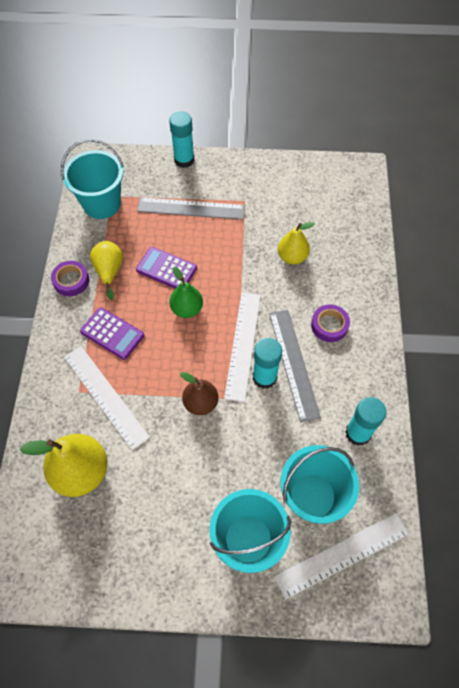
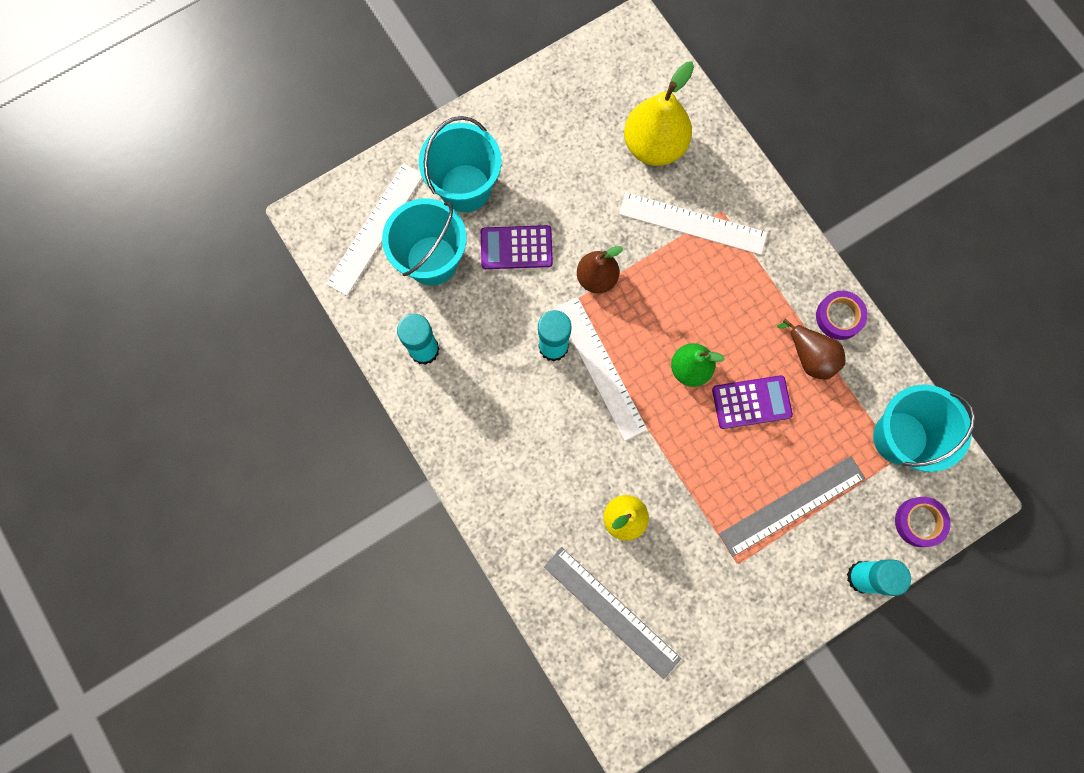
camera: 145 degrees right, 15 degrees up
(109, 271) = (810, 356): yellow pear -> brown pear
(112, 333) = (742, 289): purple calculator -> purple calculator (516, 248)
(293, 363) = (534, 382): grey ruler -> grey ruler (611, 612)
(329, 325) = (525, 454): purple tape -> purple tape (919, 522)

